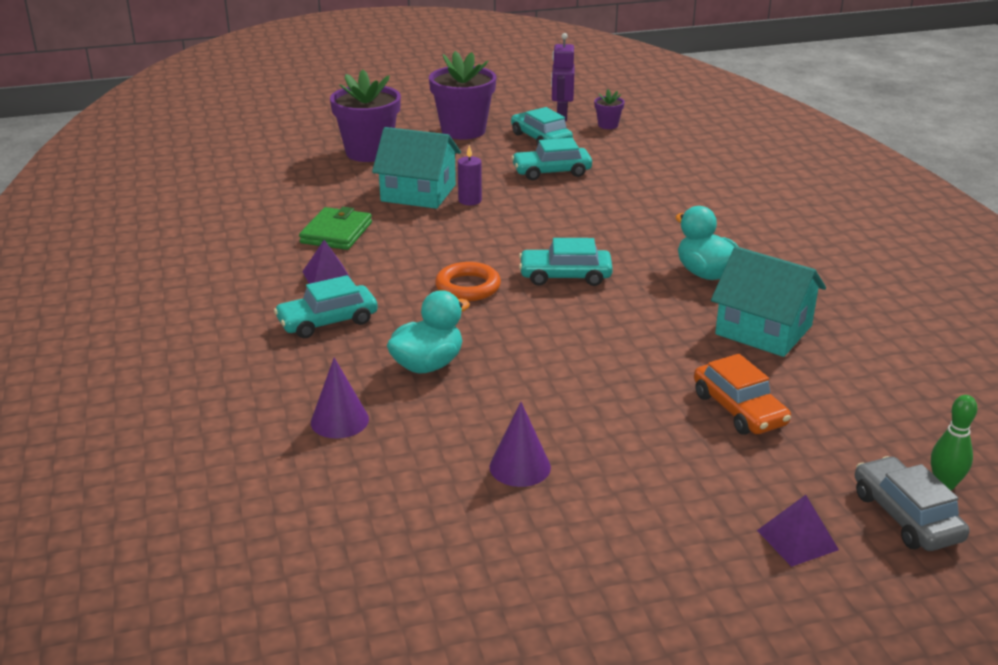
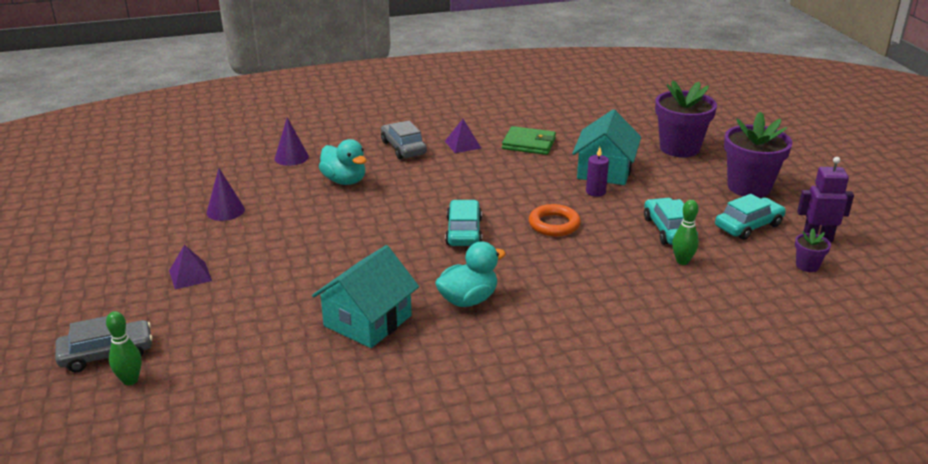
camera: 90 degrees right, 0 degrees up
(327, 321) = (403, 148): turquoise car -> grey car
(468, 287) = (447, 192): orange ring -> orange ring (554, 224)
(610, 171) = (682, 261): none -> green bowling pin
(739, 409) = (258, 296): orange car -> none
(797, 539) = (109, 303): purple pyramid -> purple pyramid (190, 275)

